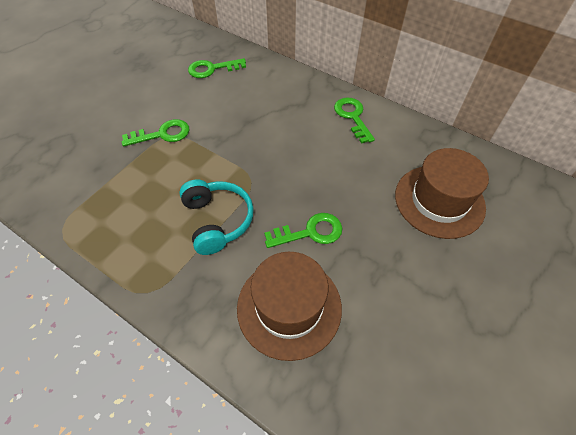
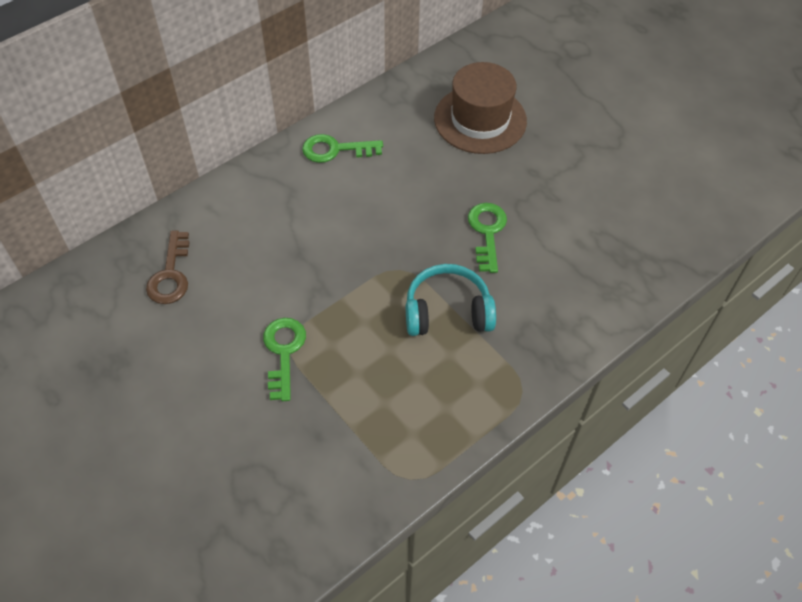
camera: 75 degrees left, 0 degrees up
(212, 69) = (170, 275): green key -> brown key
(289, 307) = (567, 270): brown hat -> none

